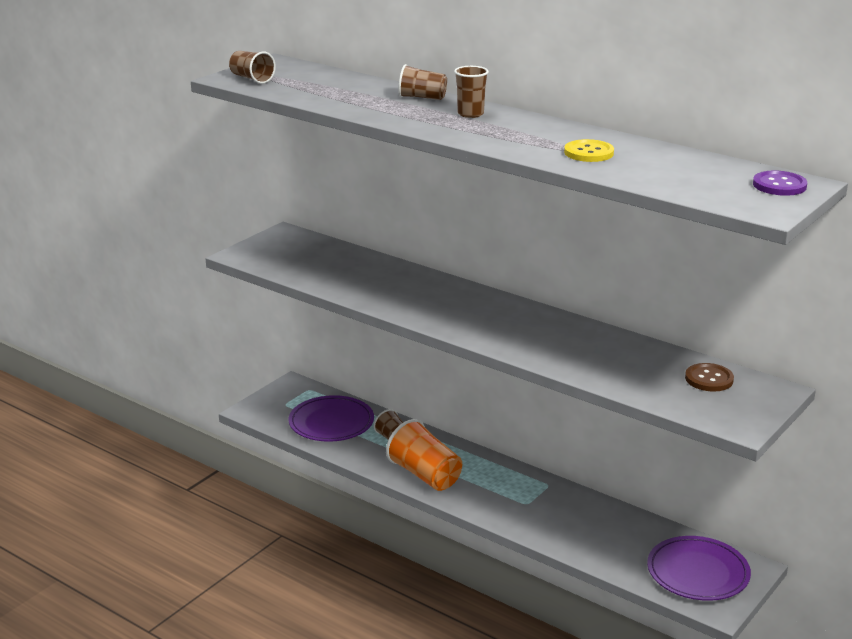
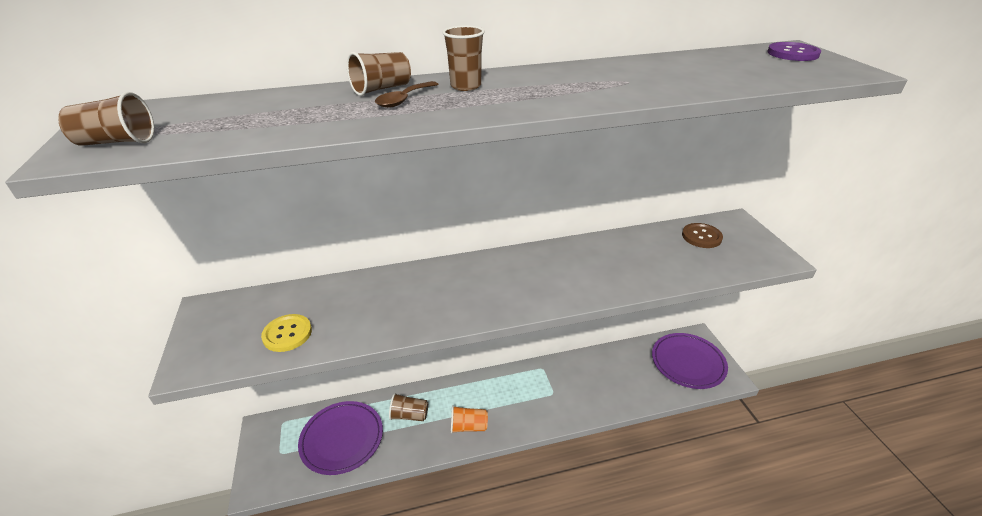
camera: 50 degrees left, 10 degrees up
(416, 108) = (404, 100): none -> brown spoon
(425, 475) = (468, 426): orange cup -> orange cup, size x0.59
(588, 153) = (642, 79): yellow button -> yellow button (287, 334)

